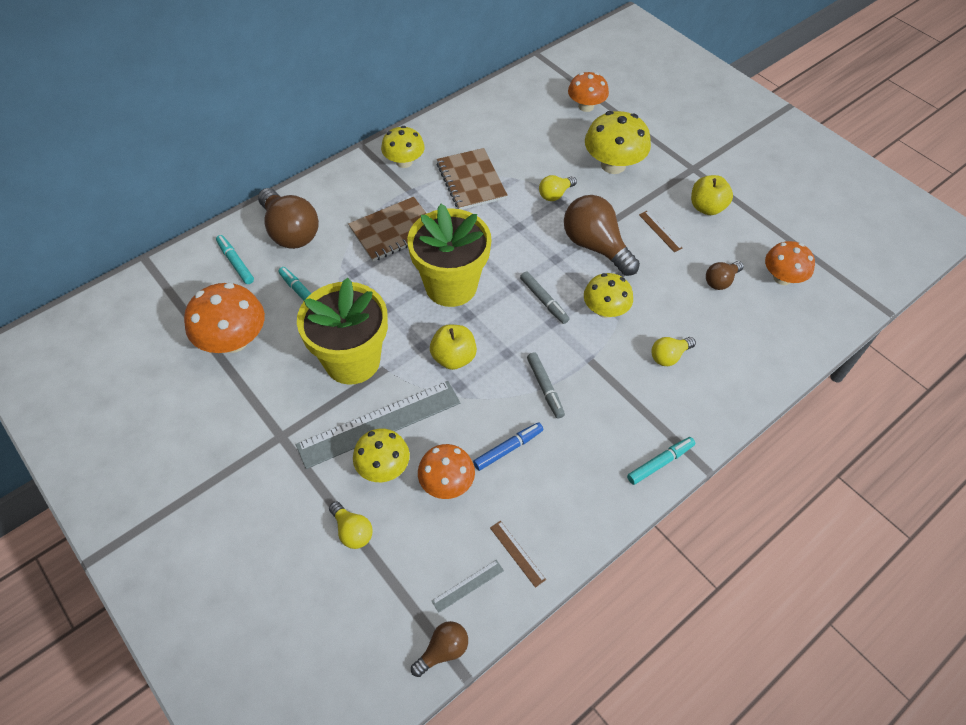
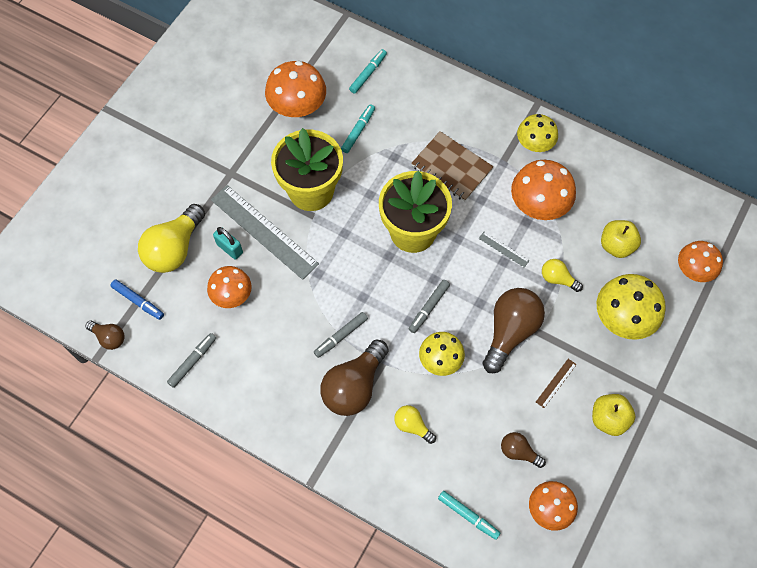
camera: 70 degrees right, 10 degrees up
(290, 231) = (415, 95): brown light bulb -> brown light bulb (354, 386)
(352, 531) = (174, 249): yellow light bulb -> yellow light bulb, size x1.94
(383, 467) = (229, 248): yellow mushroom -> turquoise padlock
(453, 358) = (342, 260): yellow apple -> yellow apple (616, 246)
(468, 585) = (158, 337): grey ruler -> grey ruler (503, 249)
(471, 181) = (539, 204): brown notebook -> orange mushroom
(508, 449) = (275, 327): blue marker -> blue marker (138, 301)
(517, 553) = (193, 361): brown ruler -> grey marker
(660, 463) = (303, 444): turquoise marker -> turquoise marker (468, 516)

